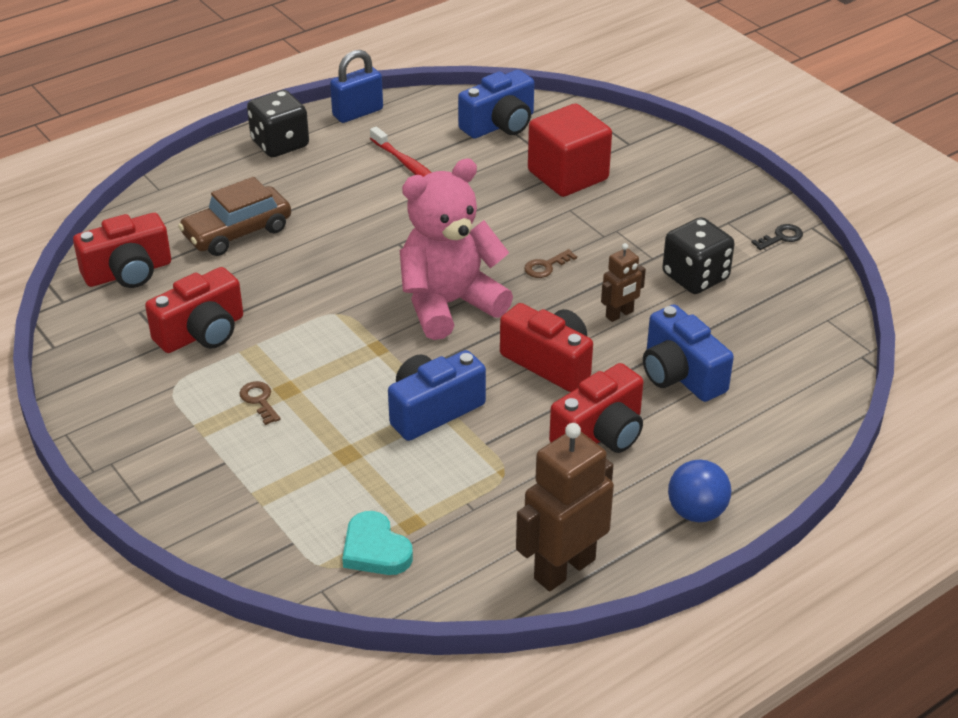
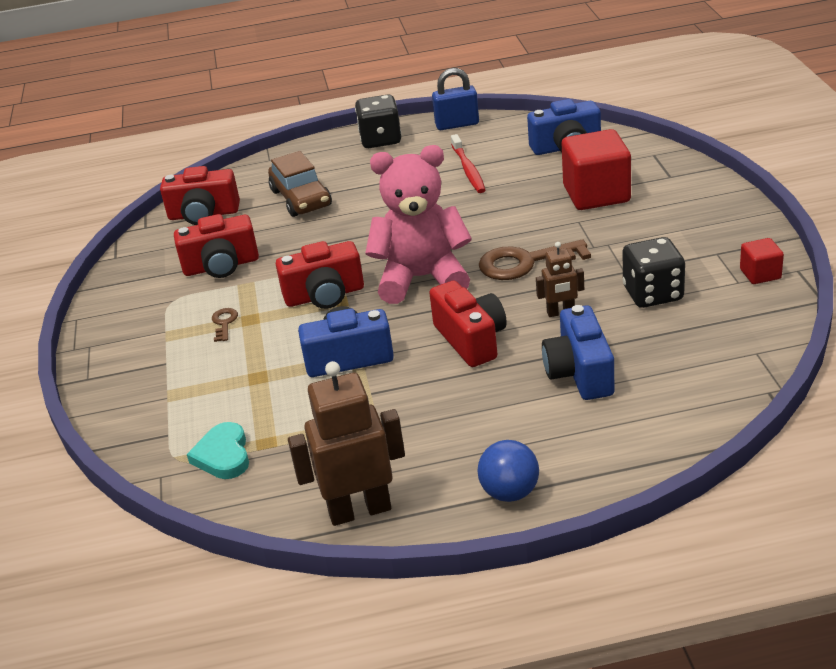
camera: 30 degrees right, 5 degrees down
(237, 232) = (301, 198): brown car -> brown car turned 105 degrees counterclockwise
(546, 266) = (524, 263): brown key -> brown key, size x2.11
(600, 434) = (472, 407): red camera -> red camera (324, 295)
(781, 237) = (760, 274): black key -> red cube

